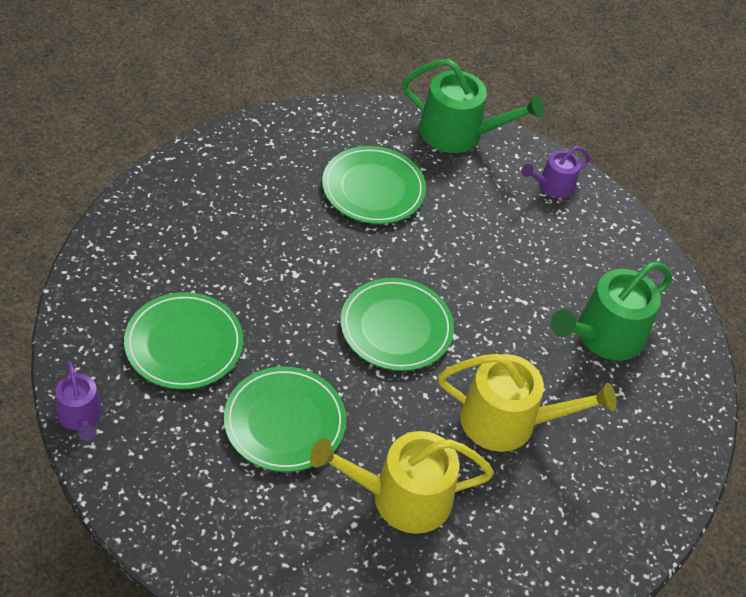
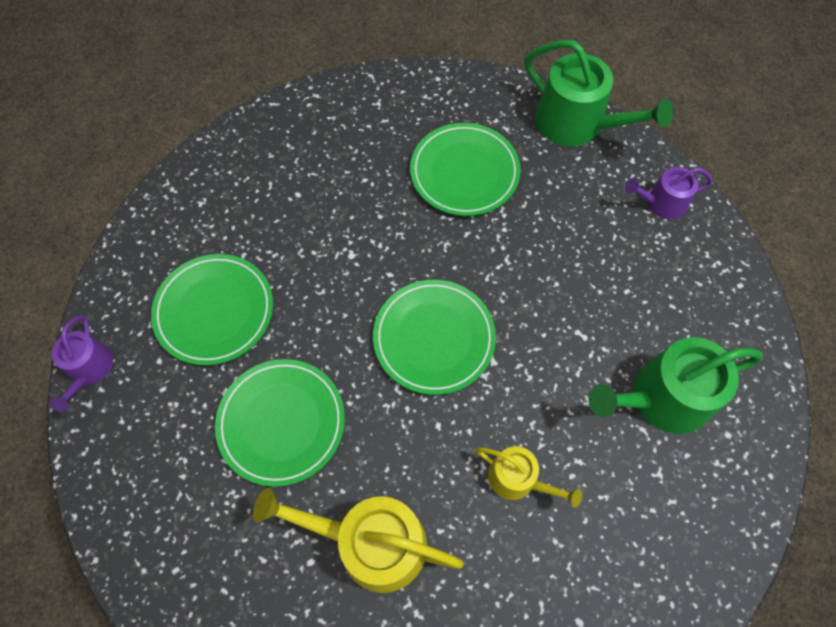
camera: 25 degrees right, 15 degrees up
(508, 421) = (518, 479): yellow watering can -> yellow watering can, size x0.57

